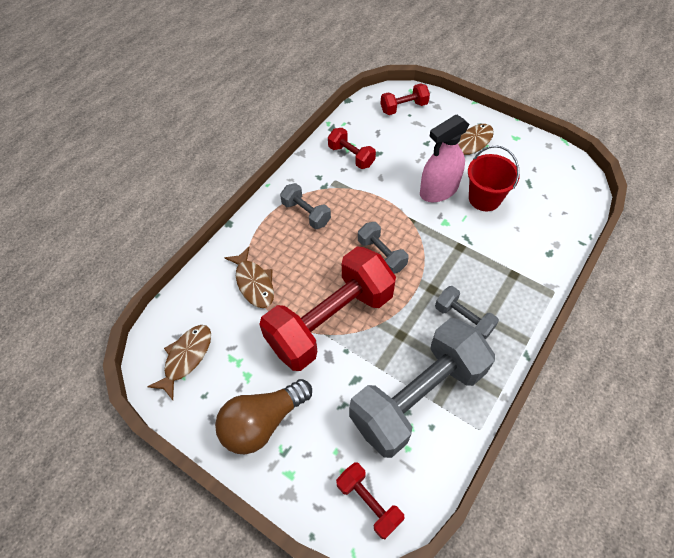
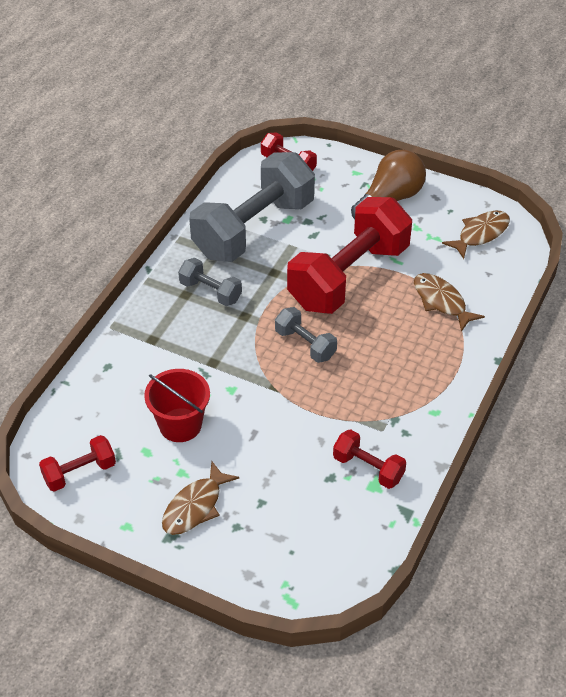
camera: 170 degrees right, 10 degrees down
(186, 358) = (480, 234): brown fish -> brown fish turned 150 degrees counterclockwise
(306, 213) = (407, 382): grey dumbbell -> none
(404, 107) = (302, 564): red dumbbell -> red dumbbell (79, 472)
(438, 190) = (241, 430): pink spray bottle -> none

